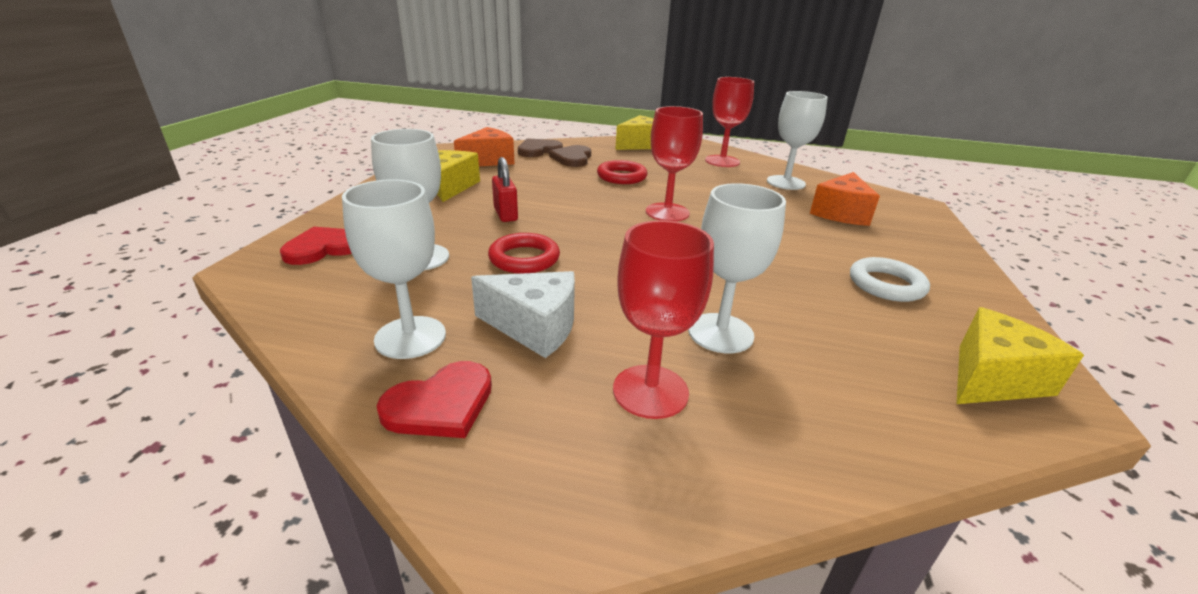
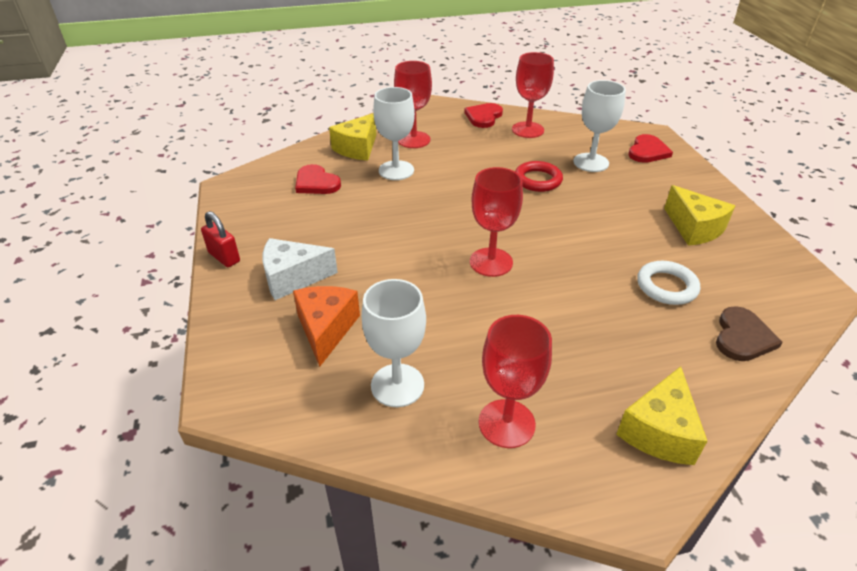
camera: 155 degrees right, 10 degrees up
(410, 337) = (527, 130): white goblet -> red goblet
(488, 160) = (743, 285): orange cheese -> none
(505, 214) = (603, 212): red padlock -> red padlock (224, 257)
(534, 327) = (484, 148): white cheese -> white cheese (293, 278)
(572, 158) = (681, 333): brown heart -> none
(621, 177) = (585, 311): red ring -> none
(873, 353) = (316, 183): none -> red heart
(886, 285) = (298, 235): white ring -> white ring (666, 286)
(992, 378) = (258, 187): yellow cheese -> yellow cheese (357, 148)

